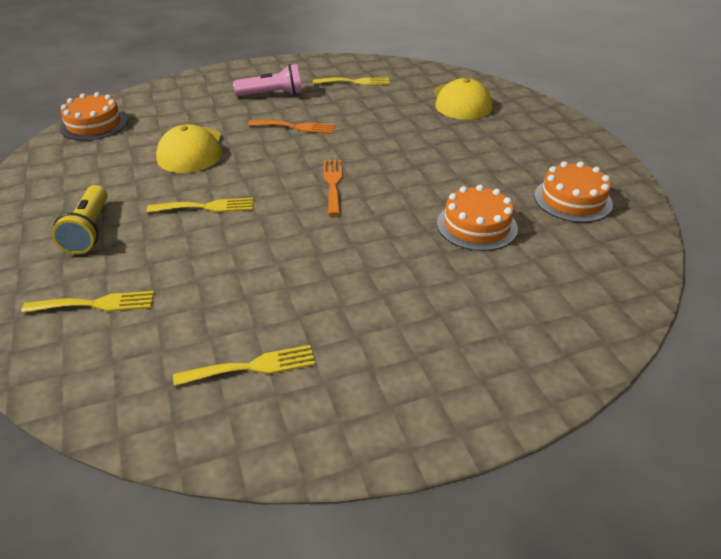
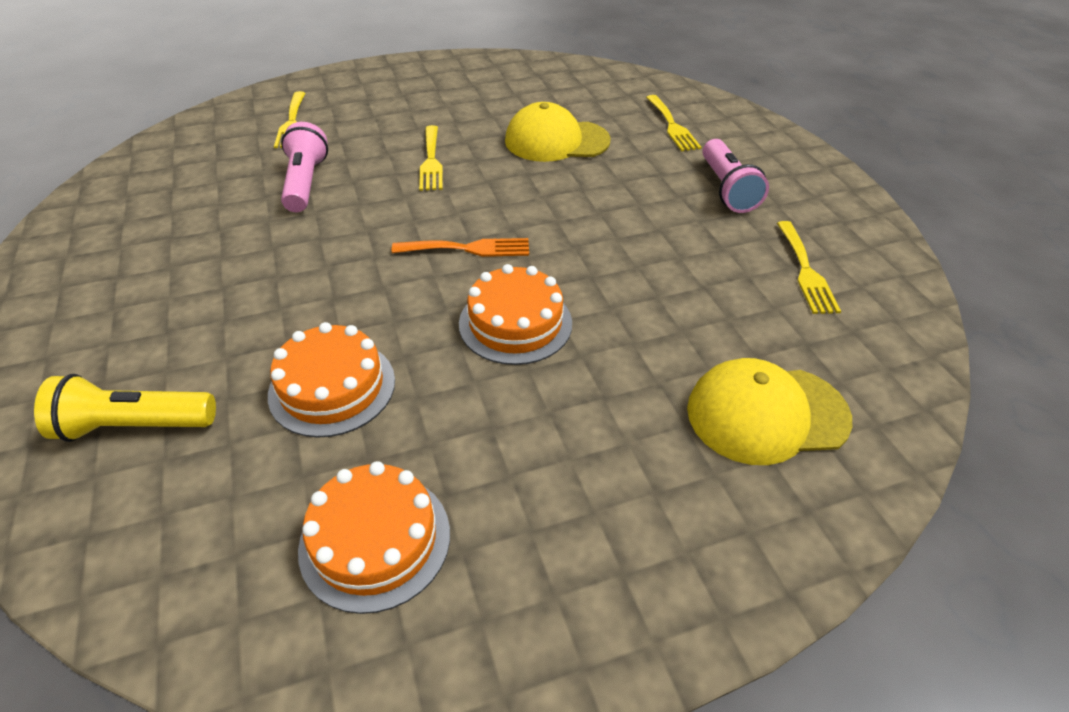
camera: 90 degrees right, 5 degrees up
(89, 230) = (403, 105): yellow flashlight -> yellow flashlight (134, 425)
(94, 124) = (613, 79): orange cake -> orange cake (515, 323)
(227, 274) = (305, 183): none -> pink flashlight
(252, 367) = (165, 205): yellow fork -> yellow fork (672, 126)
(296, 127) = (626, 214): orange fork -> none

